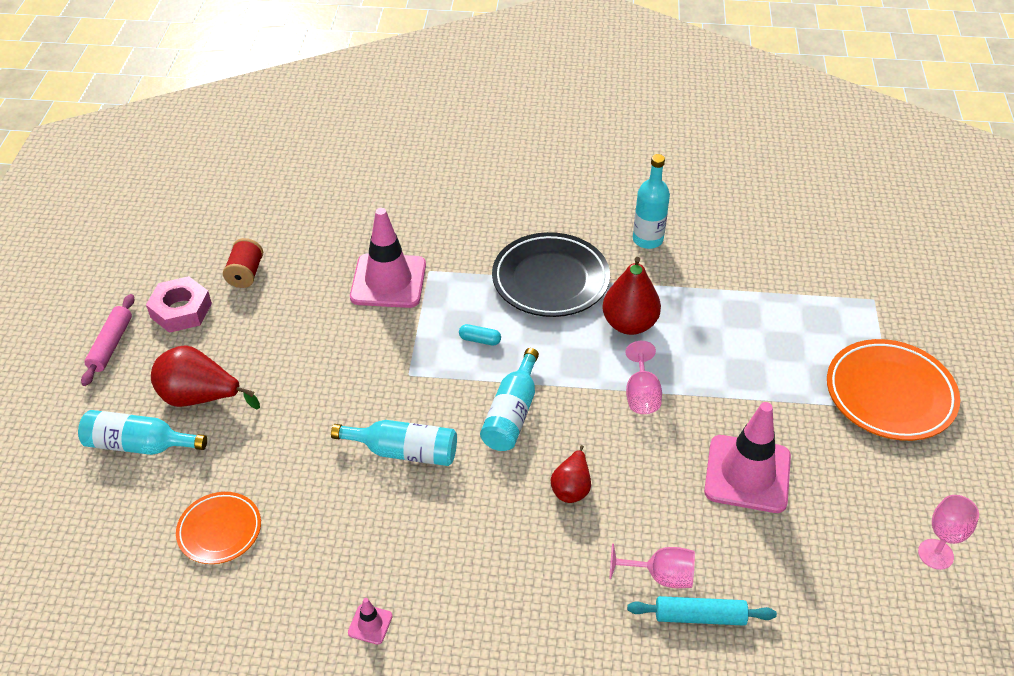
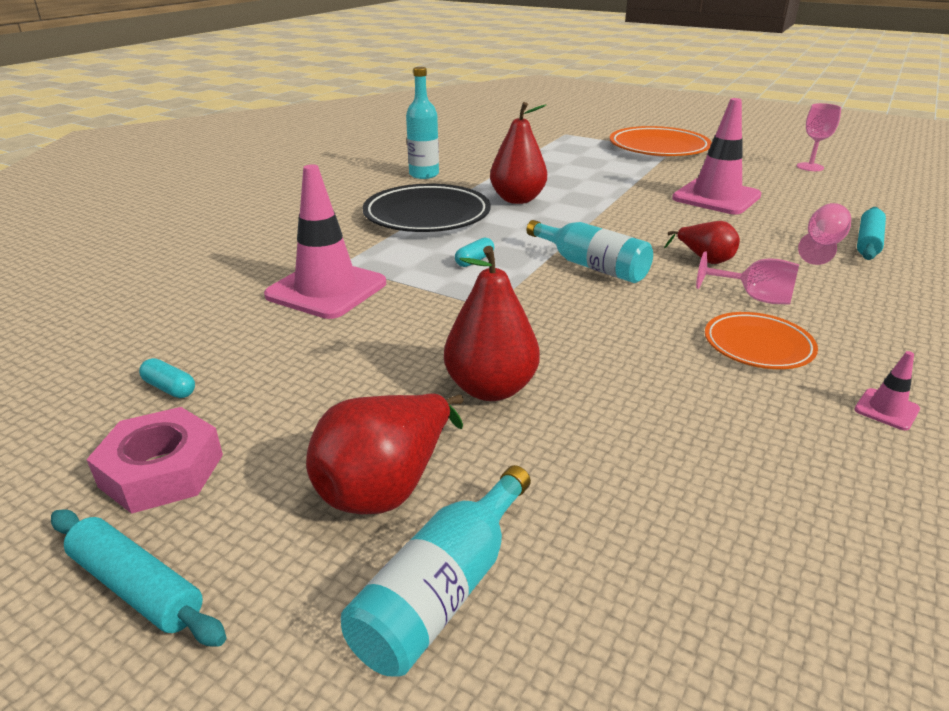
camera: 65 degrees left, 15 degrees down
(111, 345) = (137, 586): pink rolling pin -> turquoise rolling pin
(219, 530) = (693, 518): orange plate -> orange plate (758, 346)
(245, 274) = (170, 388): red spool -> turquoise capsule
(305, 409) = (491, 388): none -> red pear
(404, 451) = (611, 333): turquoise bottle -> none
(641, 394) = (606, 212): pink goblet -> pink goblet (754, 298)

